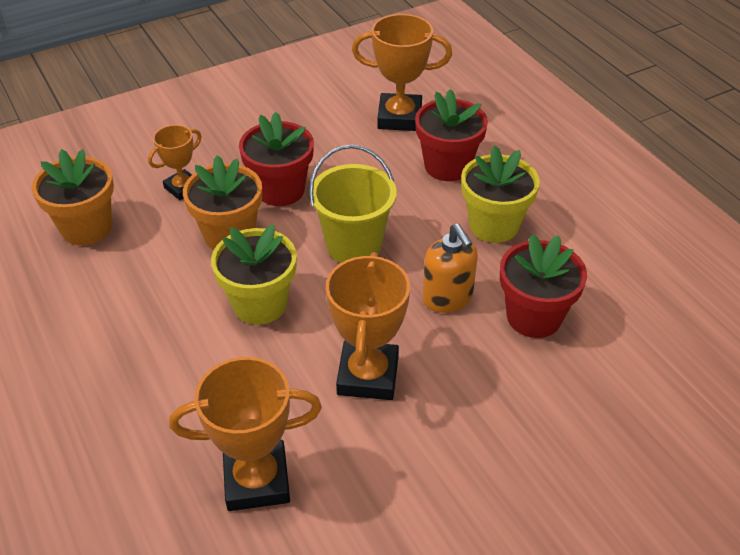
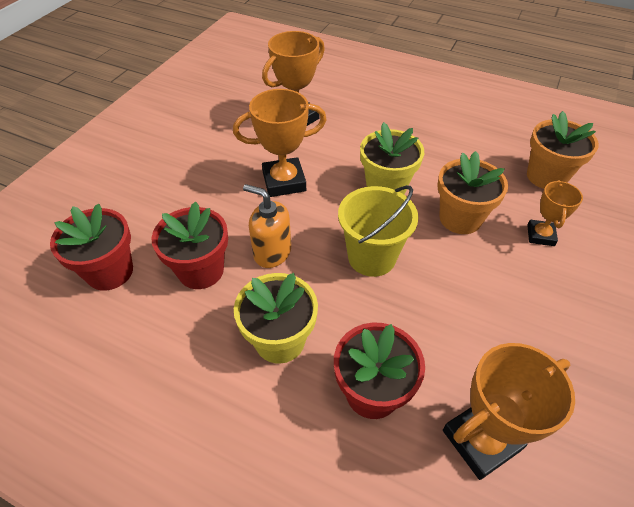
camera: 145 degrees right, 5 degrees up
(280, 190) = (476, 274): red flower pot -> red flower pot (110, 272)
(368, 375) = (284, 181): orange trophy -> orange trophy turned 75 degrees counterclockwise

